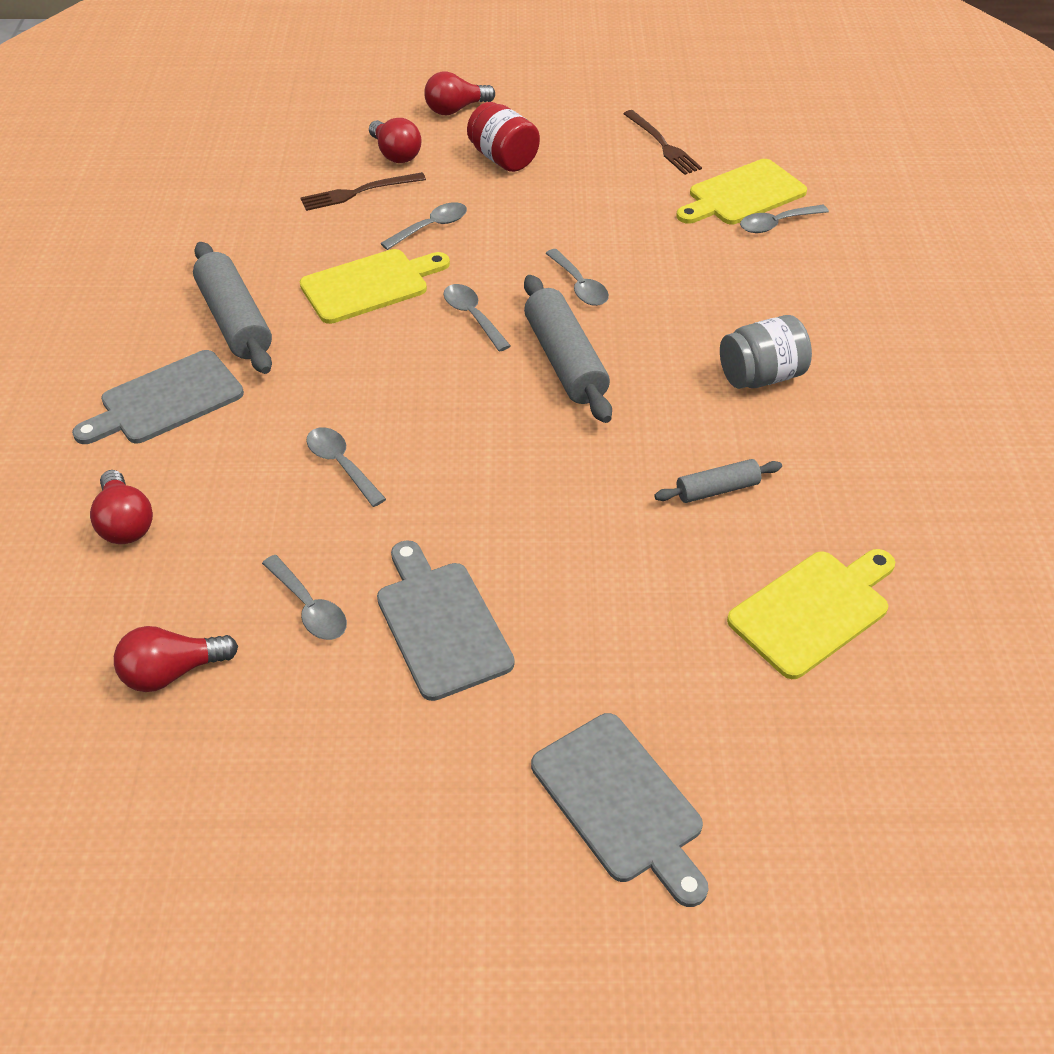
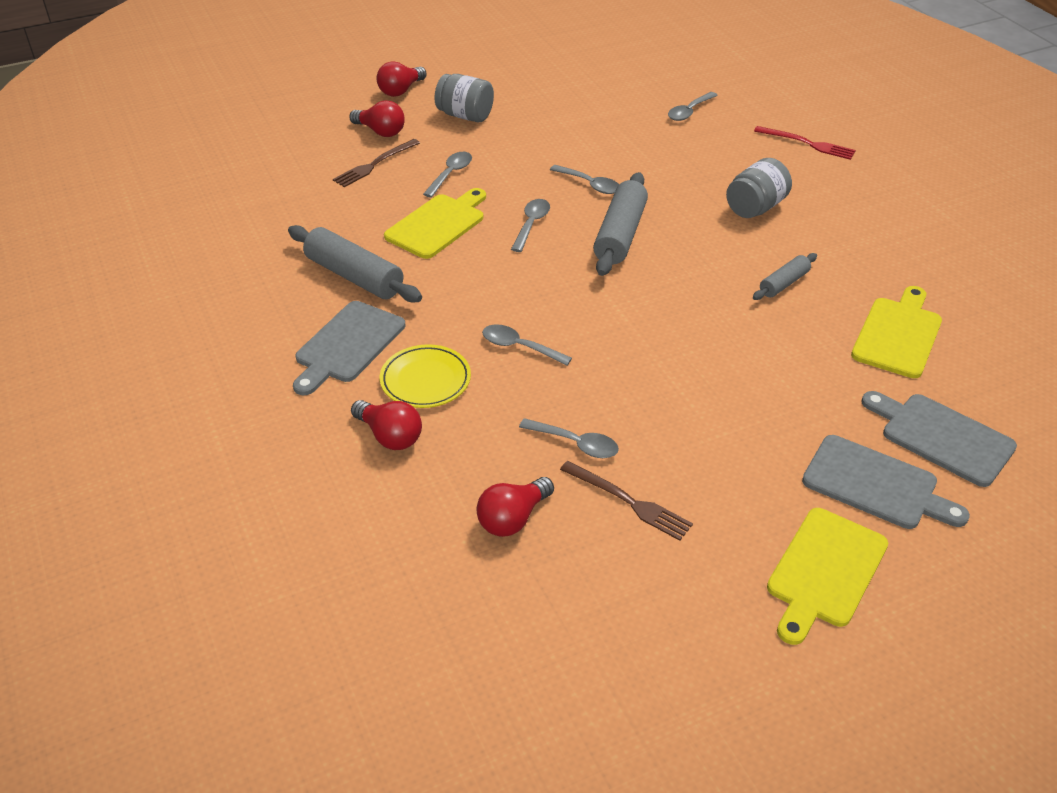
camera: 25 degrees left, 5 degrees down
(212, 470) = (425, 380): none -> yellow plate
(440, 624) = (675, 422): grey cutting board -> grey cutting board (941, 437)
(472, 316) = (531, 224): grey spoon -> grey spoon turned 75 degrees clockwise
(503, 159) = (465, 115): red jar -> grey jar
(564, 361) = (620, 235): grey rolling pin -> grey rolling pin turned 60 degrees clockwise
(662, 144) = (571, 79): brown fork -> brown fork (628, 502)
(743, 195) = (652, 99): yellow cutting board -> yellow cutting board (825, 571)
(899, 309) = (807, 144): none -> red fork

